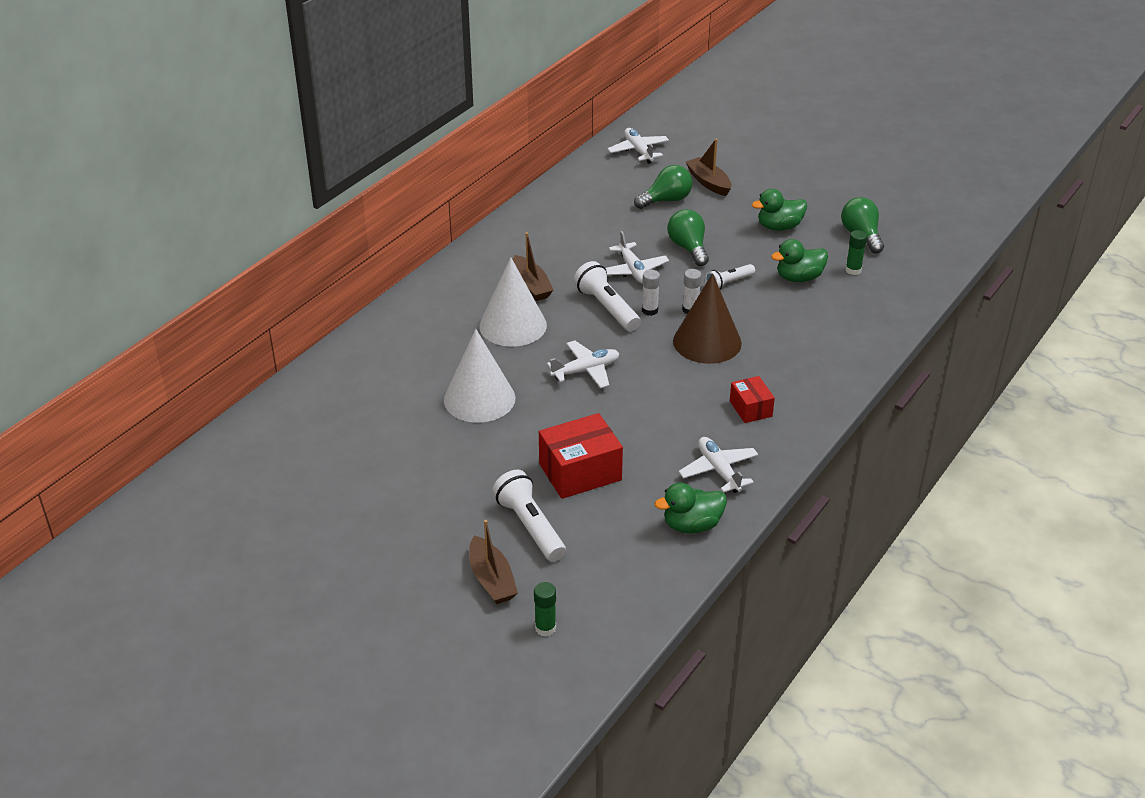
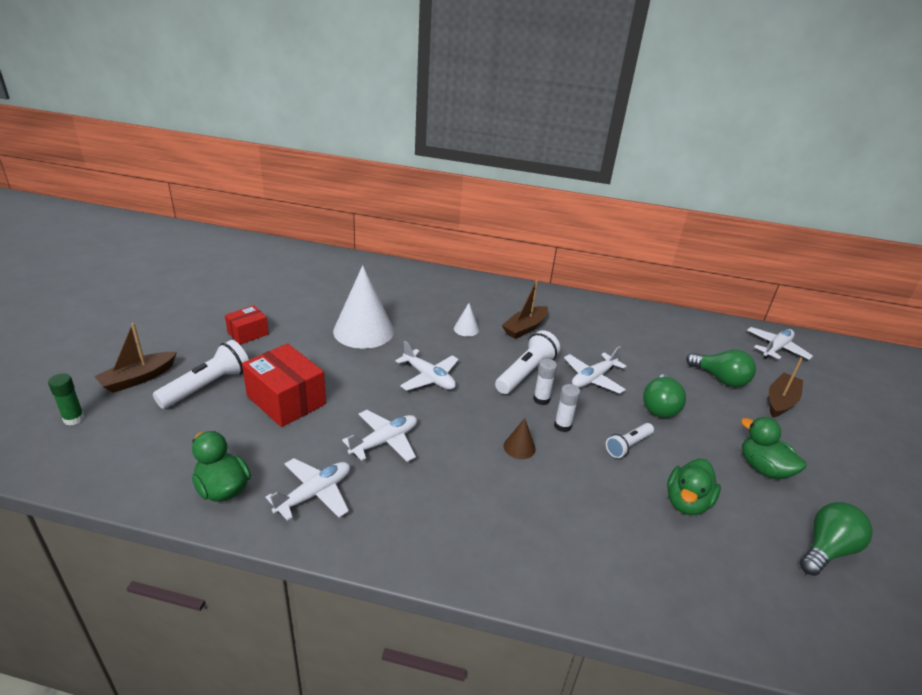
camera: 65 degrees right, 5 degrees down
(513, 325) = (466, 329): white cone -> white cone, size x0.43
(668, 418) = (384, 441): none -> white plane
(688, 248) = (659, 407): green light bulb -> green light bulb turned 150 degrees clockwise
(707, 342) = (519, 447): brown cone -> brown cone, size x0.43
(728, 283) = (628, 446): white flashlight -> white flashlight turned 75 degrees counterclockwise
(750, 408) = (427, 501): red box -> red box (248, 333)
(799, 278) = (686, 502): green duck -> green duck turned 105 degrees counterclockwise
(853, 270) = (748, 553): green glue stick -> none

